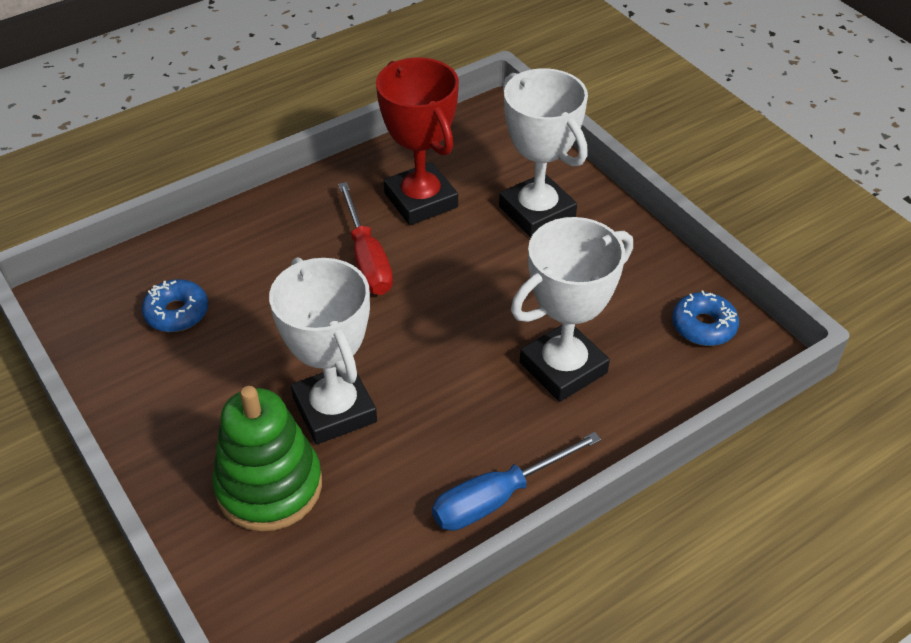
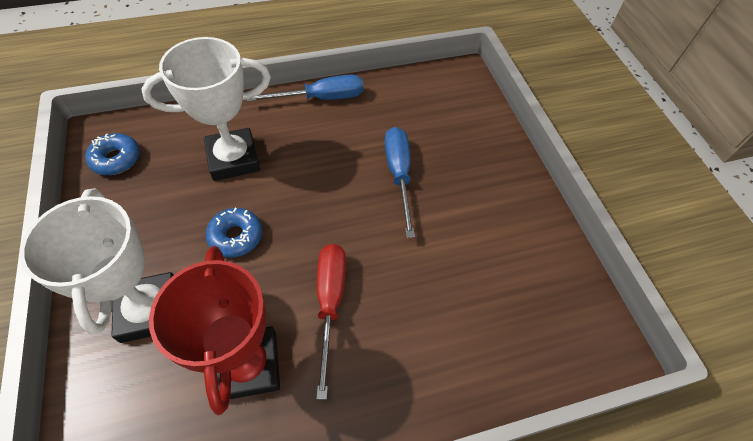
camera: 165 degrees left, 10 degrees up
(177, 313) = (506, 295): blue donut -> blue donut (236, 236)
(269, 486) = (451, 140): green stacking toy -> none
(334, 410) = (399, 175): white trophy -> blue screwdriver

